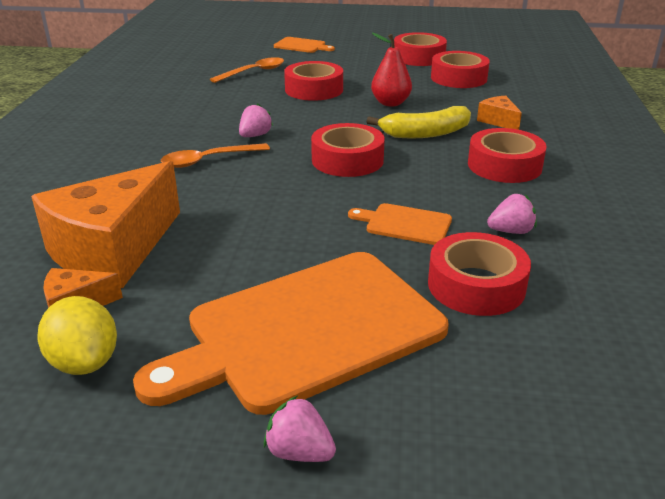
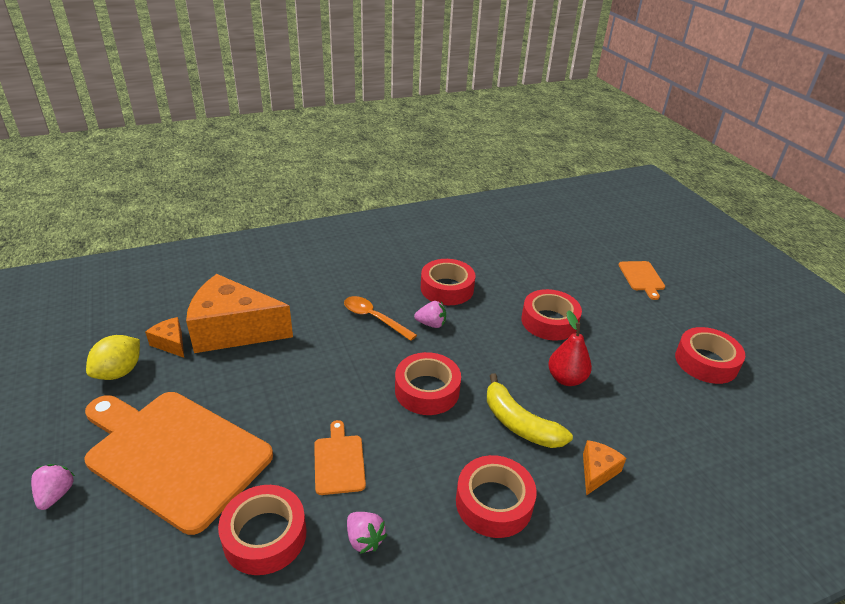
camera: 60 degrees right, 5 degrees up
(254, 72) = (551, 275): orange spoon -> none
(458, 78) = (682, 409): red tape -> red tape (447, 288)

